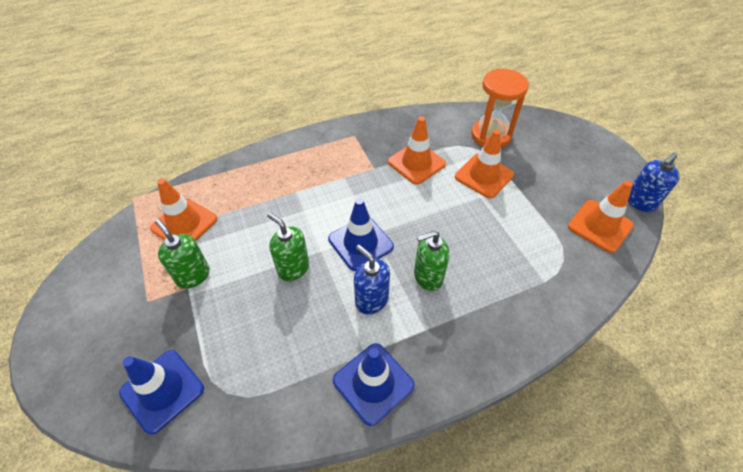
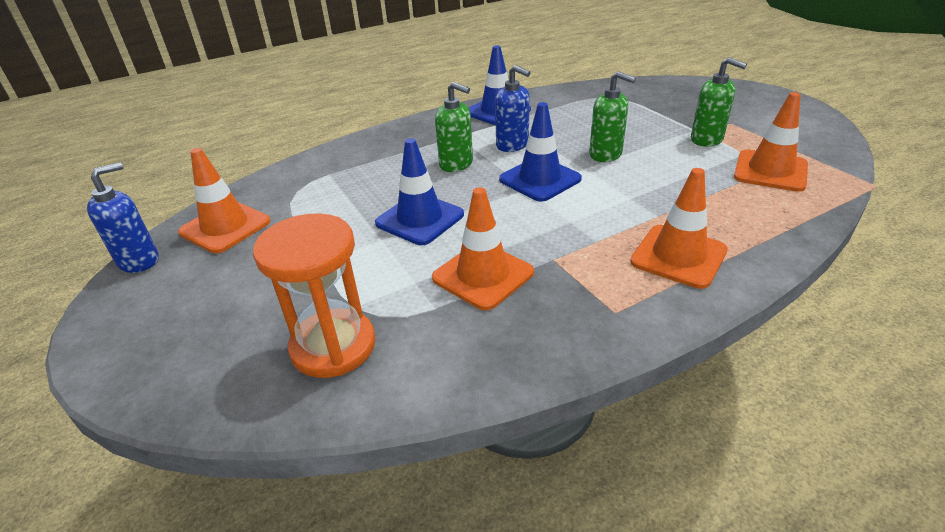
camera: 175 degrees right, 15 degrees down
(162, 390) = (659, 93): blue traffic cone -> blue traffic cone (420, 219)
(428, 277) = (456, 164): green soap dispenser -> green soap dispenser turned 60 degrees clockwise
(484, 176) = (368, 269): orange traffic cone -> orange traffic cone (678, 256)

